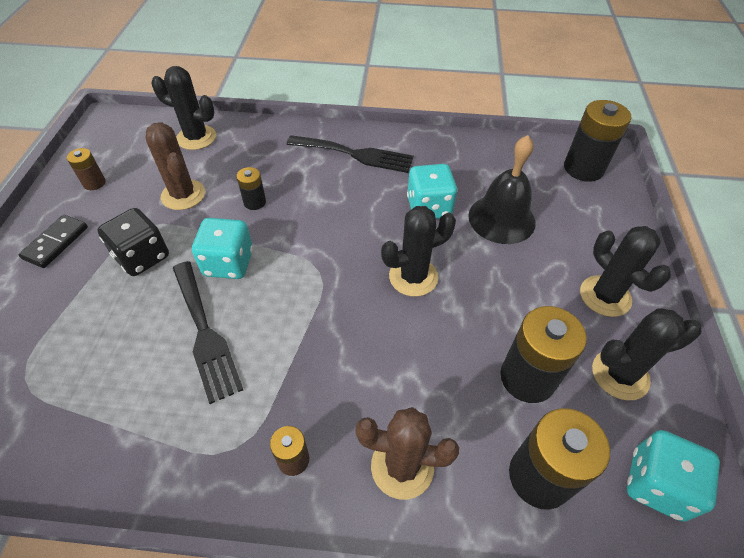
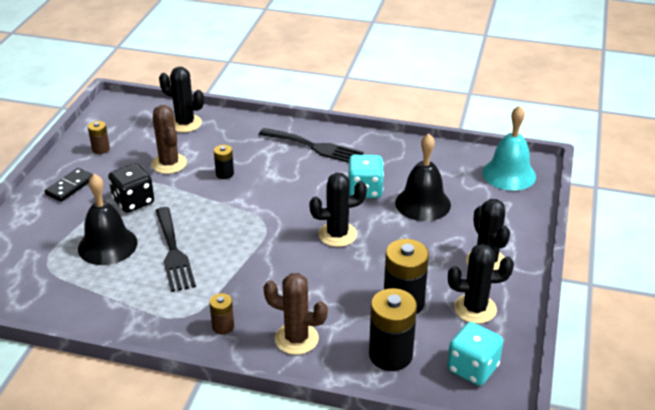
camera: 10 degrees right, 15 degrees down
(112, 333) = (107, 245): none -> black bell
(228, 263) = (197, 212): turquoise dice -> none
(583, 168) = (509, 174): black battery -> turquoise bell

